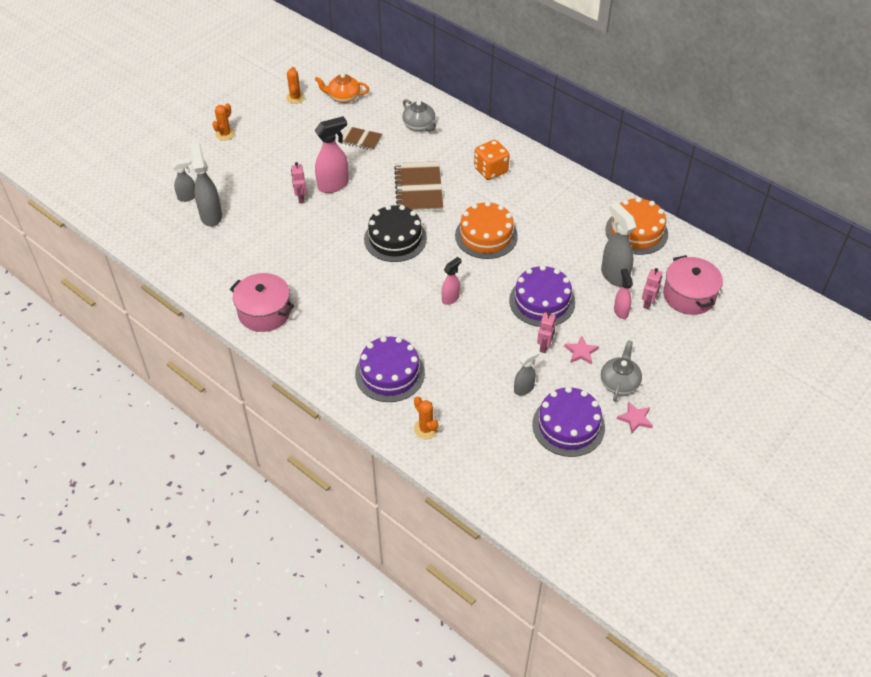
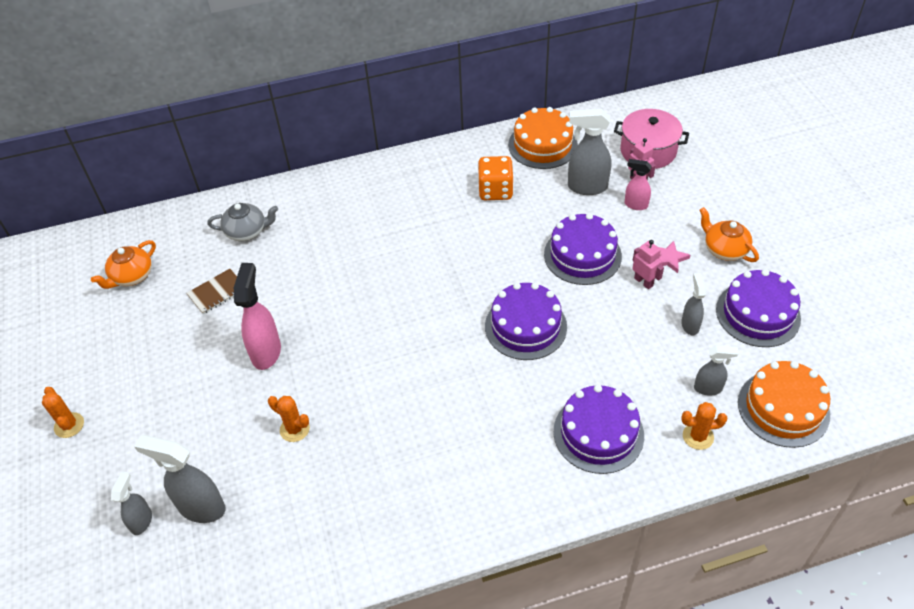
camera: 55 degrees left, 0 degrees up
(264, 312) = (416, 520): pink pot -> none
(295, 98) = (83, 322): orange cactus -> orange cactus (294, 429)
(300, 198) = (257, 394): pink robot -> none
(395, 239) = (400, 333): black cake -> none
(418, 189) = (342, 277): brown notebook -> none
(450, 298) = (525, 326): pink spray bottle -> purple cake
(472, 420) = (708, 388): none -> grey spray bottle
(486, 236) = (459, 255): orange cake -> orange cake (783, 408)
(491, 170) = (369, 207): orange dice -> orange dice (495, 191)
(619, 382) = (724, 249): grey teapot -> orange teapot
(635, 419) = (775, 260): pink star -> none

